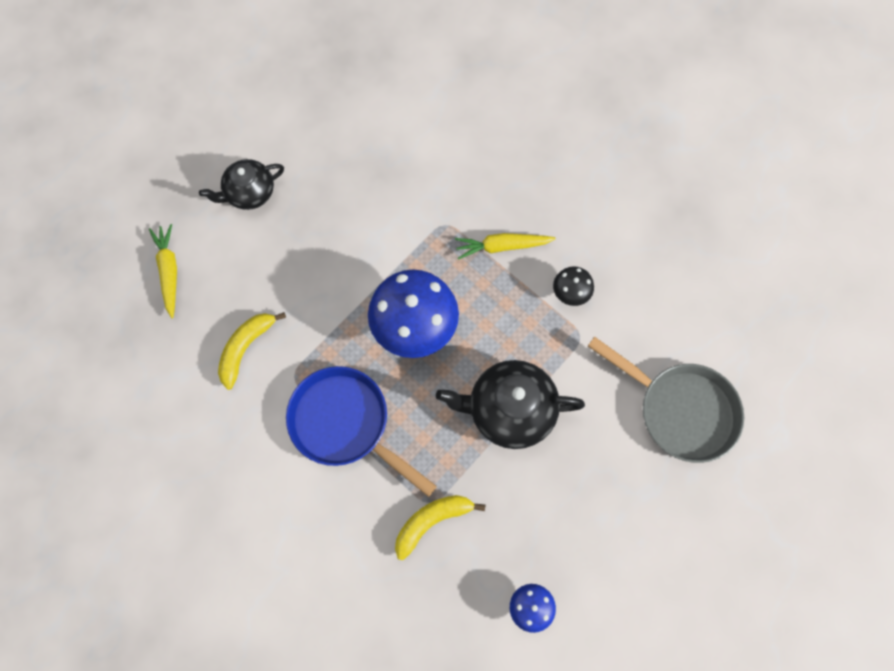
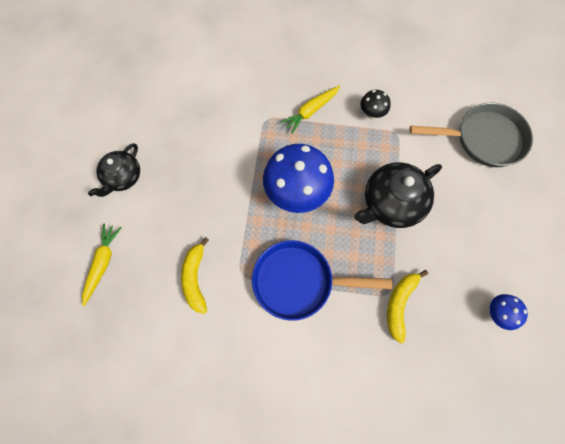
camera: 35 degrees left, 0 degrees up
(169, 271) = (103, 263): yellow carrot -> yellow carrot turned 60 degrees clockwise

